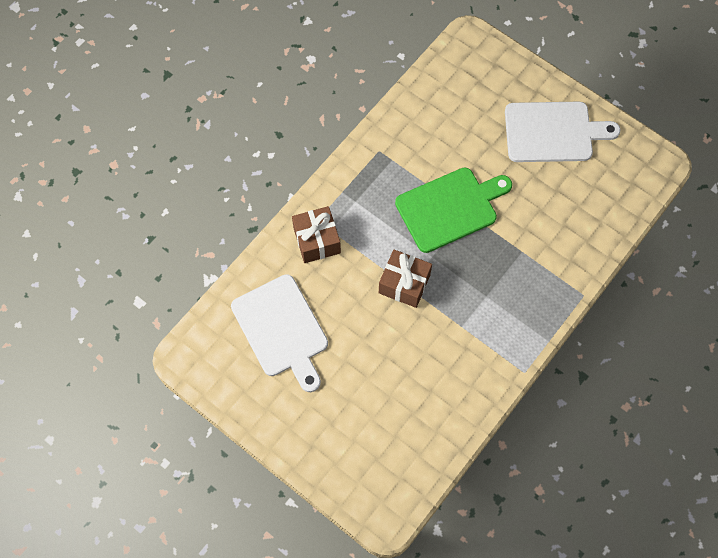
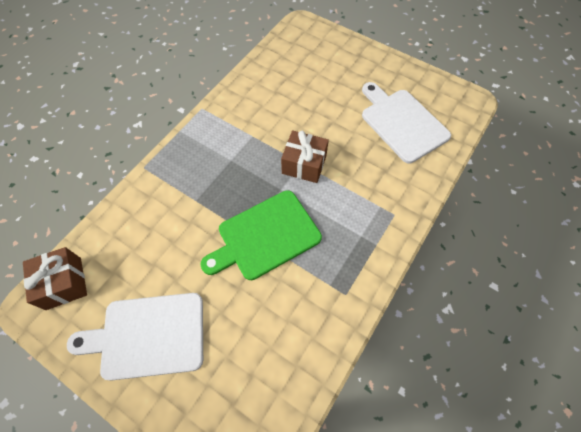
camera: 175 degrees right, 5 degrees down
(317, 240) = (390, 195): brown gift -> brown gift (63, 283)

